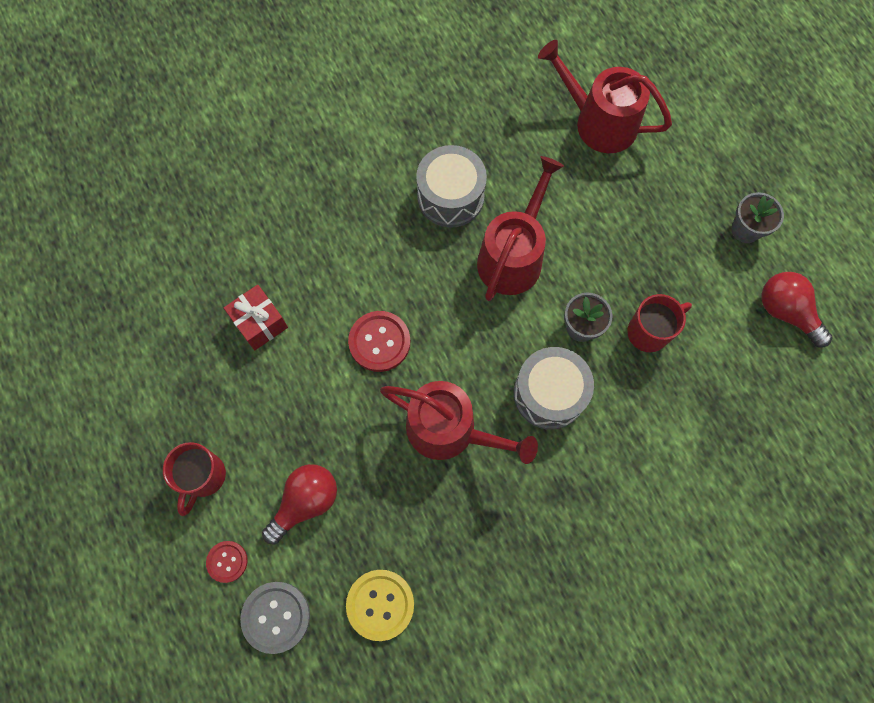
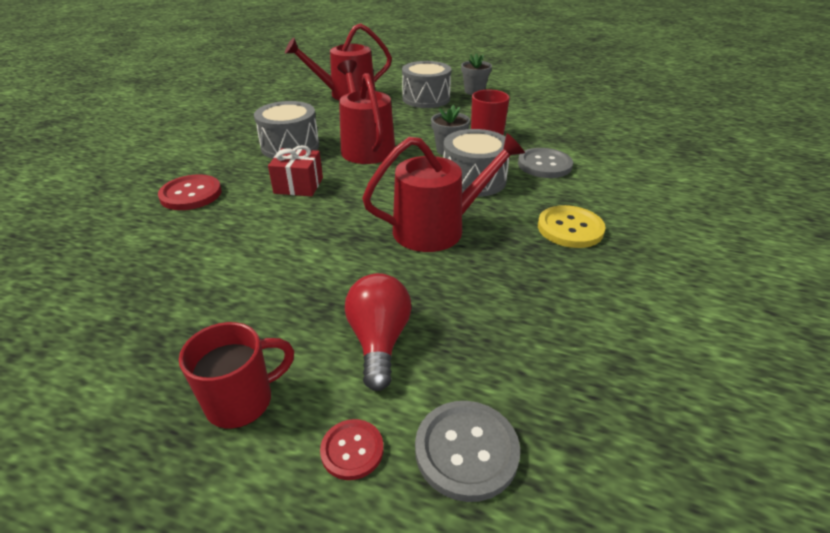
camera: 45 degrees left, 35 degrees down
(203, 477) = (242, 401): red mug -> red mug turned 90 degrees counterclockwise
(260, 323) = (195, 266): red gift -> red gift (298, 185)
(379, 342) = (322, 220): red button -> red button (191, 194)
(380, 604) = (541, 355): yellow button -> yellow button (570, 228)
(638, 429) = (544, 165): none -> grey button
(672, 202) = (426, 99): none -> grey drum
(786, 312) = (536, 102): red light bulb -> none

